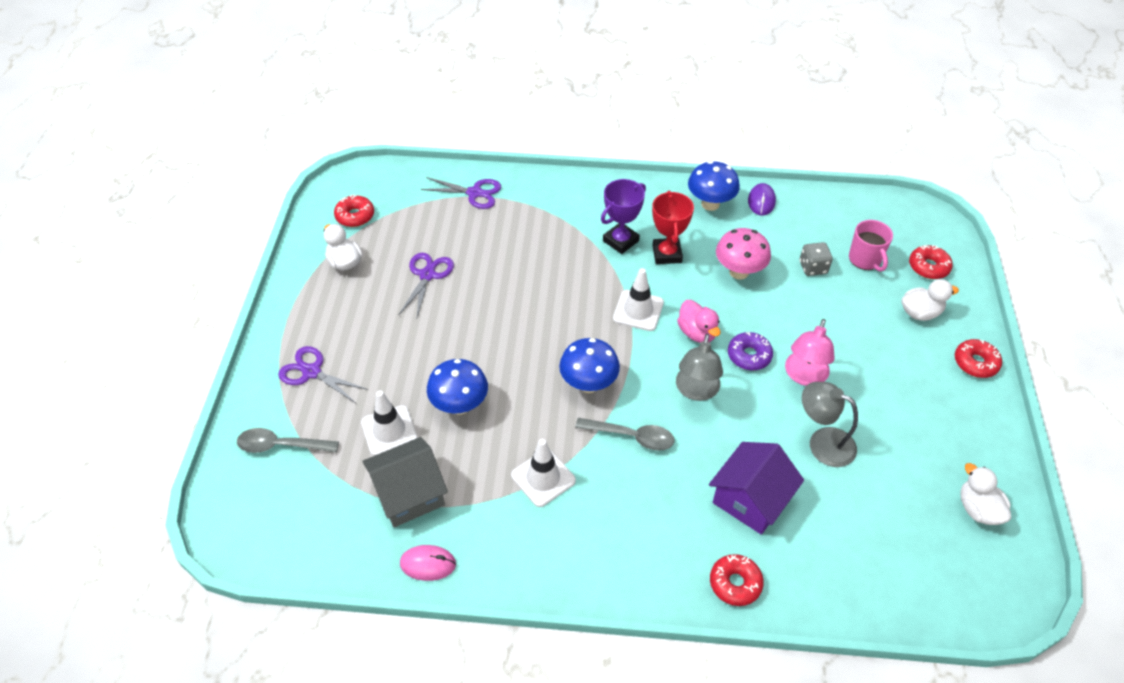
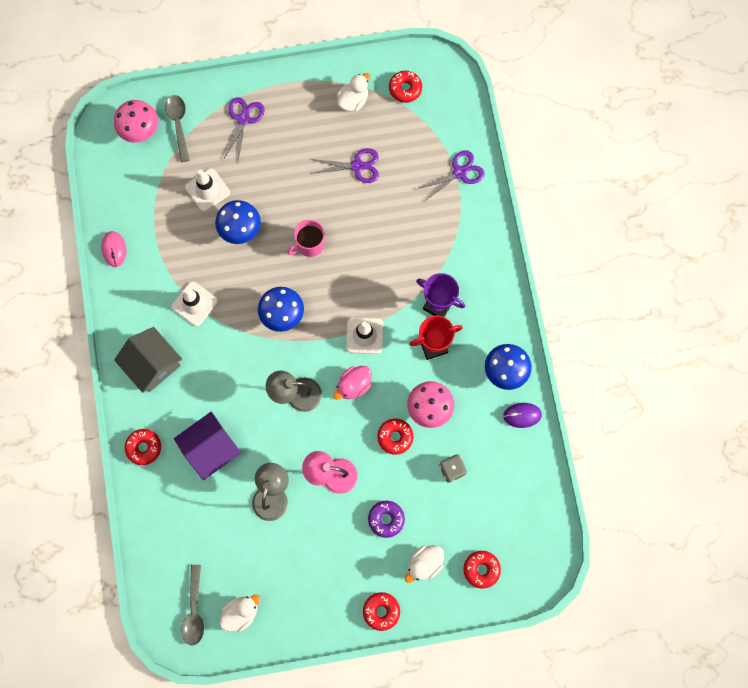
camera: 75 degrees right, 25 degrees up
(266, 494) = (140, 131): none -> pink mushroom
(409, 494) = (161, 220): grey house -> grey house (153, 364)
(474, 193) = (459, 172): purple scissors -> purple scissors turned 120 degrees counterclockwise
(632, 436) = (243, 356): grey spoon -> grey spoon (194, 610)
(749, 356) = (341, 429): purple donut -> purple donut (386, 519)
(750, 499) = (211, 449): purple house -> purple house turned 60 degrees counterclockwise
(767, 308) = (395, 437): none -> red donut
(865, 259) = (474, 513): pink mug -> pink mug (310, 245)
(920, 313) = (424, 564): white duck -> white duck turned 75 degrees clockwise

